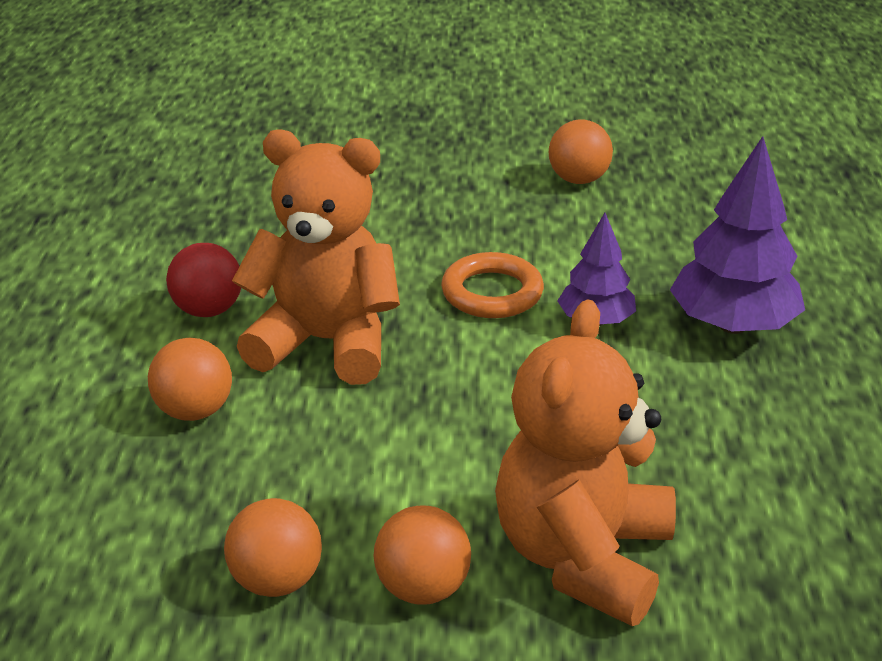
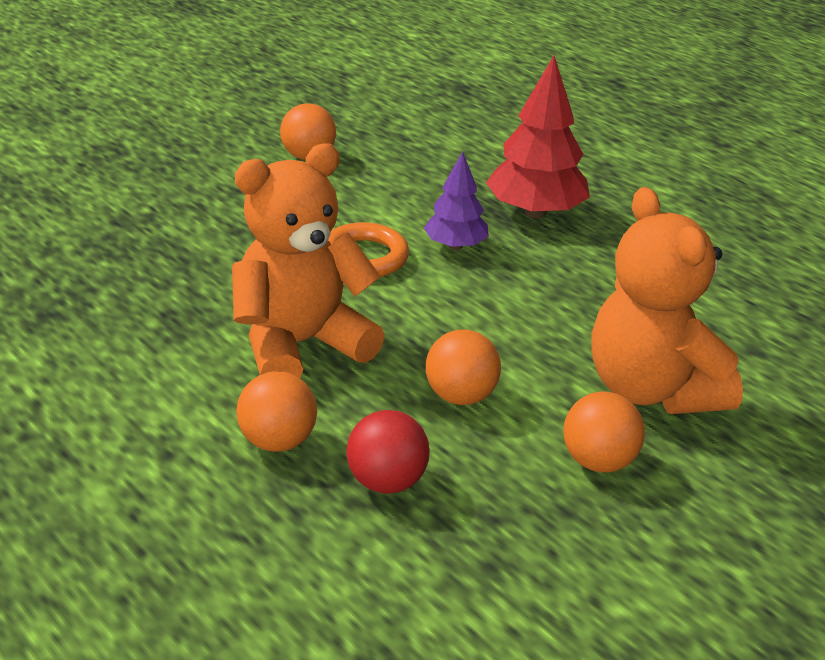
camera: 45 degrees left, 0 degrees up
(208, 310) = (172, 366): red ball -> red ball (386, 482)
(276, 581) = (509, 514): orange ball -> orange ball (460, 396)
(732, 325) = (535, 212): purple tree -> red tree

